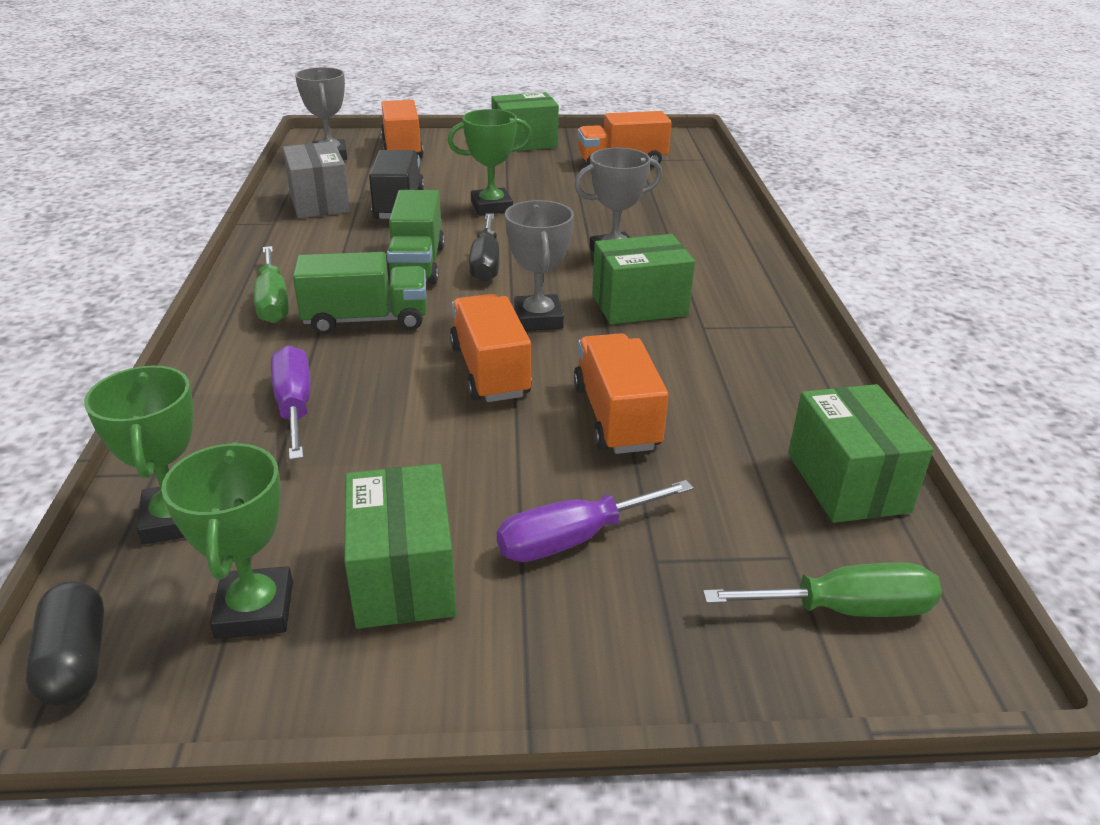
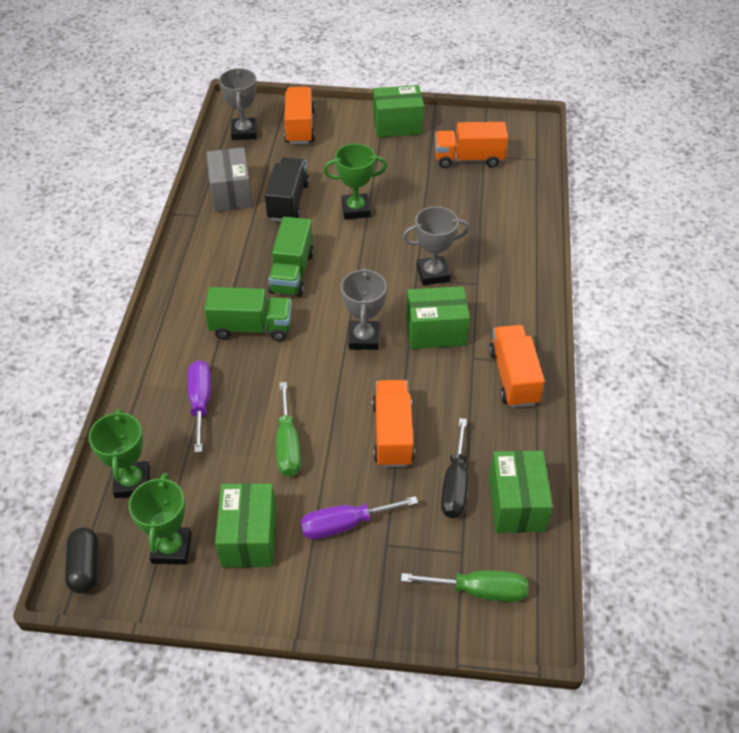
camera: 10 degrees right, 15 degrees up
(273, 302) = (192, 303): green screwdriver -> green screwdriver (288, 445)
(486, 264) = (339, 276): black screwdriver -> black screwdriver (455, 485)
(489, 371) = (323, 385): orange truck -> orange truck (513, 377)

